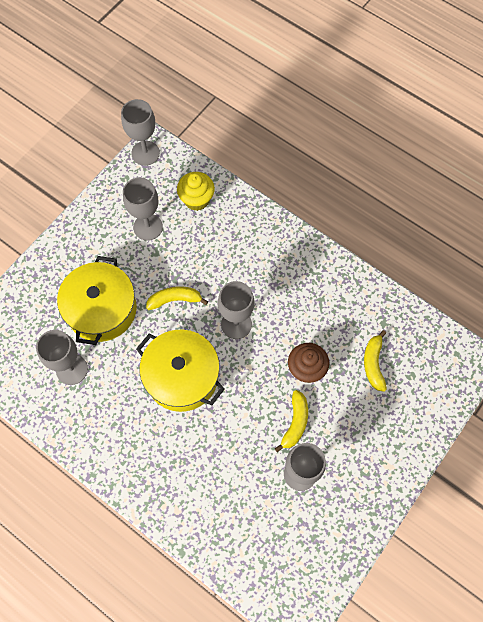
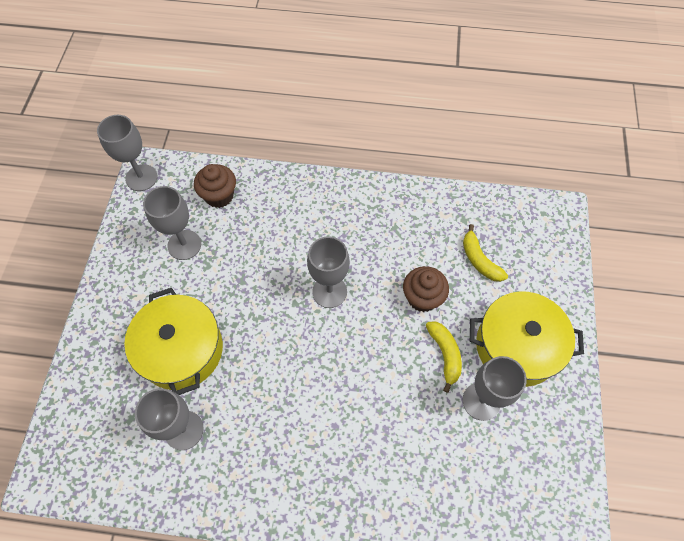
camera: 30 degrees left, 5 degrees down
(175, 300) = (254, 300): yellow banana -> none
(182, 376) = (306, 372): yellow pot -> yellow pot (516, 346)
(196, 199) = (219, 196): yellow cupcake -> brown cupcake

